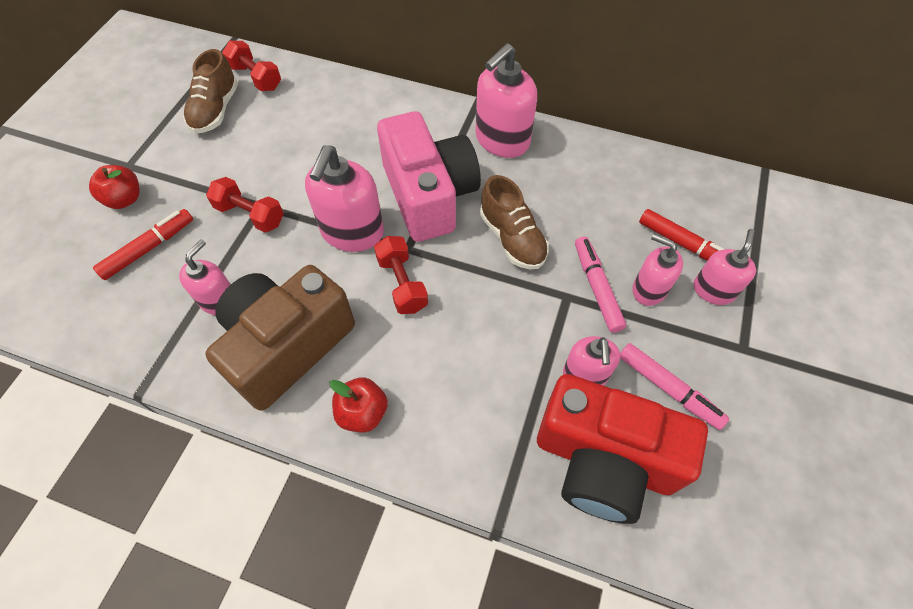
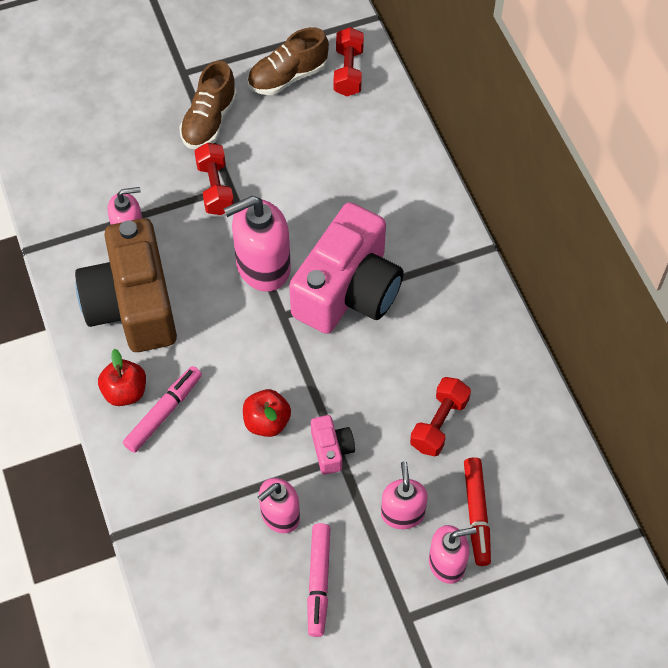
camera: 50 degrees right, 0 degrees up
(125, 199) = (154, 99): red apple -> red apple (267, 422)
(149, 248) = (130, 153): red marker -> none
(287, 346) = (133, 305): brown camera -> brown camera turned 105 degrees counterclockwise
(402, 283) = (248, 336): red dumbbell -> red dumbbell (439, 424)
(502, 140) = (460, 300): pink soap dispenser -> none
(512, 238) = (361, 380): brown shoe -> brown shoe (209, 121)
(555, 297) = (331, 450): none -> pink camera
(597, 287) = (369, 474): pink marker -> pink marker (164, 413)
(603, 460) = (220, 572): red camera -> none

